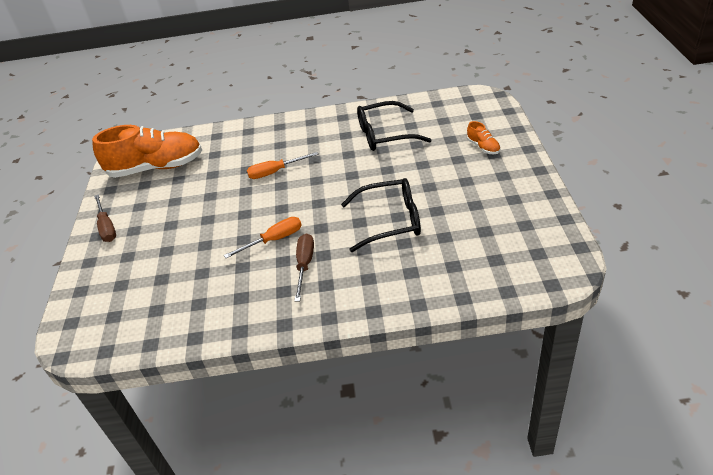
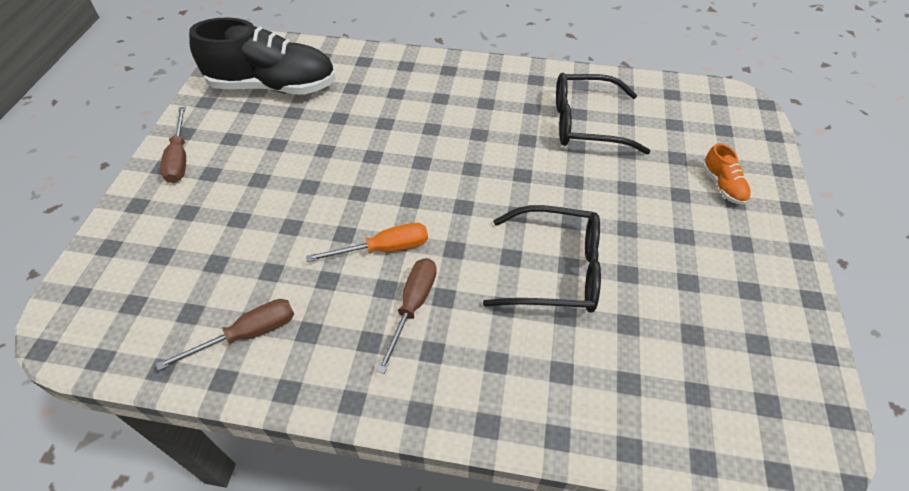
camera: 10 degrees right, 10 degrees up
(156, 167) = (273, 86): orange shoe -> black shoe
(201, 310) = (248, 334): none -> brown screwdriver
(275, 172) = (420, 139): orange screwdriver -> none

